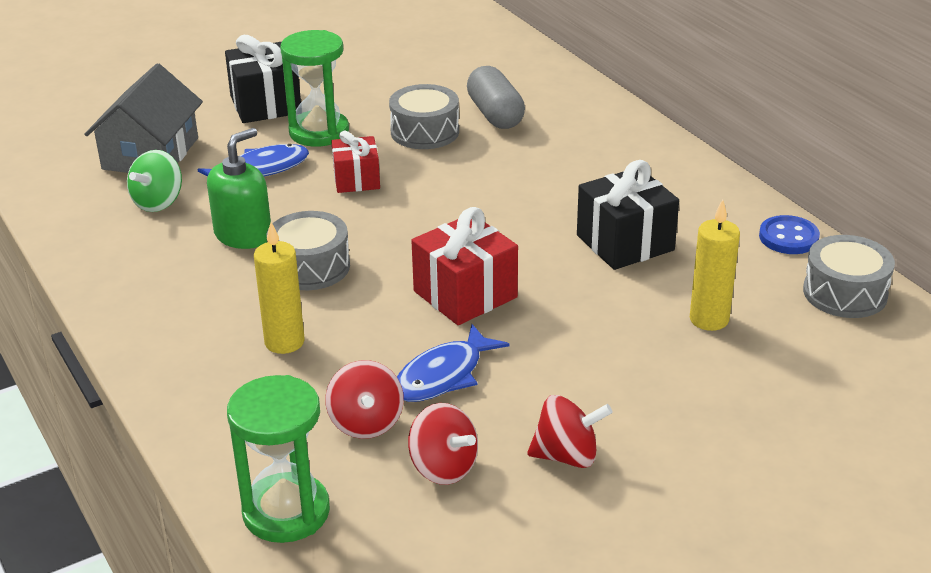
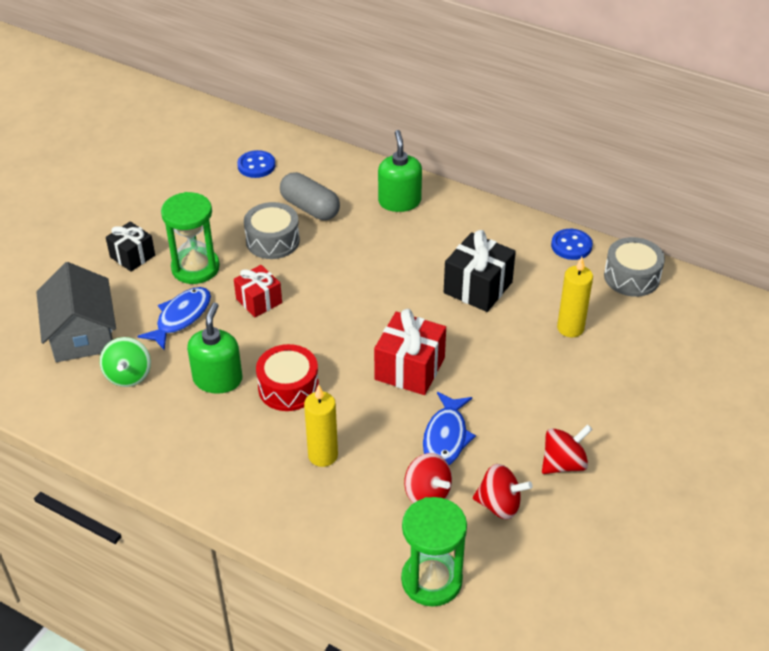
camera: 30 degrees left, 10 degrees up
(265, 105) = (132, 256): black gift -> black gift, size x0.65
(310, 267) = (288, 388): grey drum -> red drum
(472, 63) = (256, 166): none -> blue button
(606, 136) = (399, 201): none -> green soap dispenser

